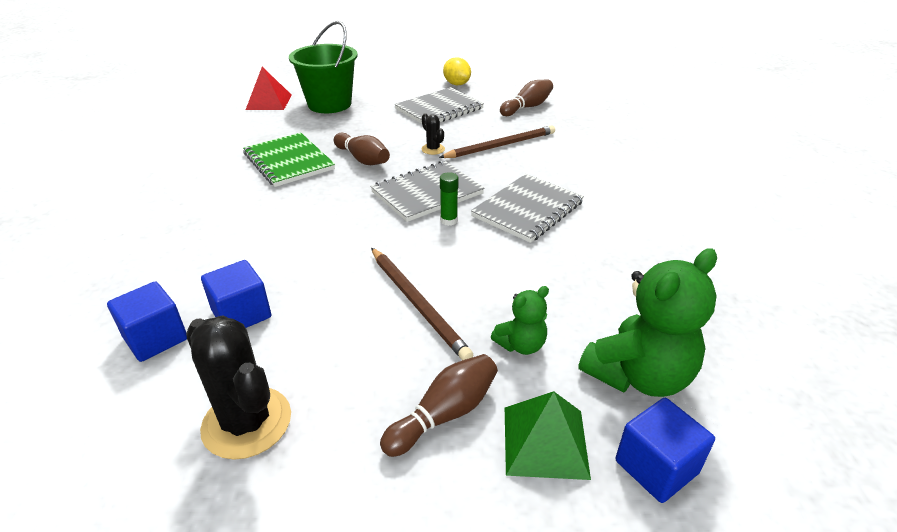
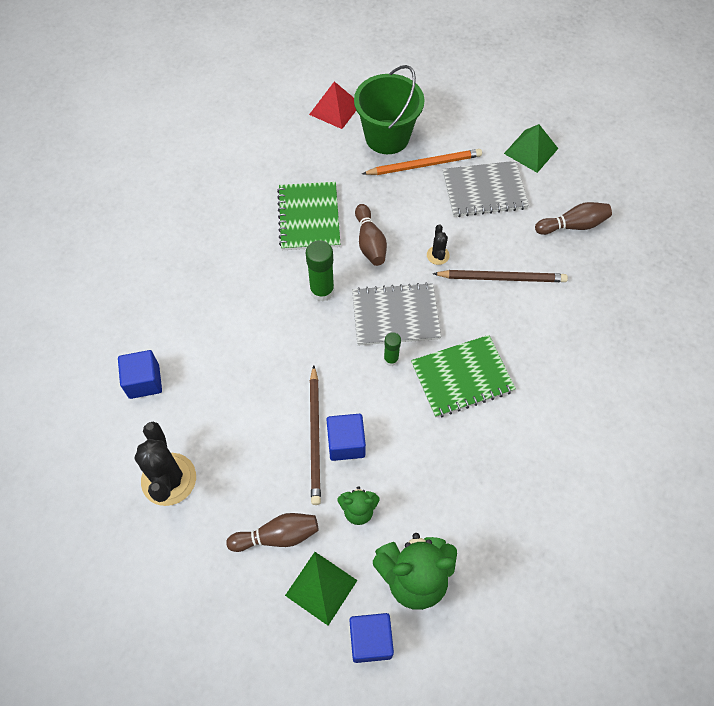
camera: 30 degrees right, 25 degrees up
(241, 314) = (201, 386): blue cube -> blue cube (346, 443)
(338, 200) = (322, 291): none -> green glue stick
(375, 109) = (424, 165): none -> orange pencil
(456, 84) = (531, 151): yellow lemon -> green pyramid
(527, 209) = (462, 377): grey notebook -> green notebook

